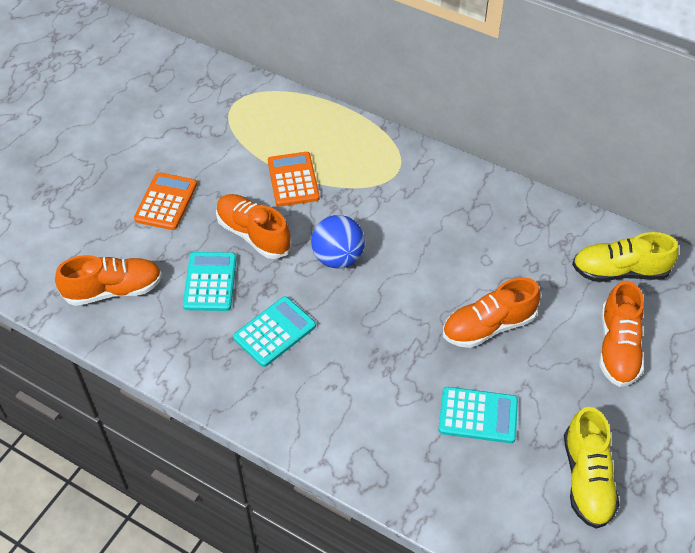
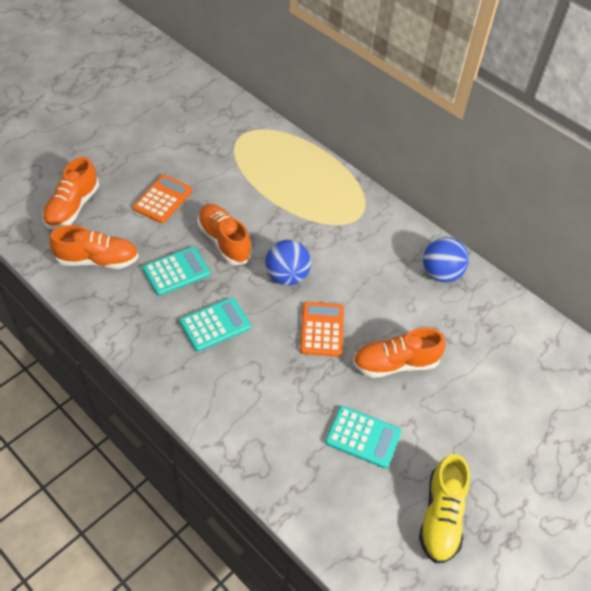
camera: 10 degrees right, 0 degrees up
(210, 282) = (176, 271): turquoise calculator -> turquoise calculator turned 45 degrees clockwise
(293, 180) = (271, 205): orange calculator -> orange calculator (322, 329)
(507, 214) = (441, 273): none -> blue ball
(618, 347) = (503, 409): orange shoe -> orange shoe (72, 207)
(619, 271) = (524, 344): yellow shoe -> none

